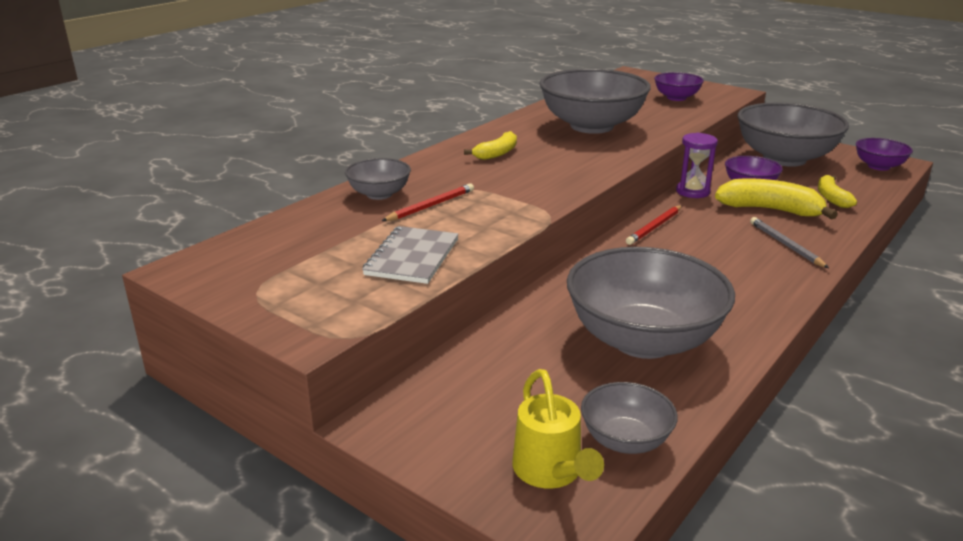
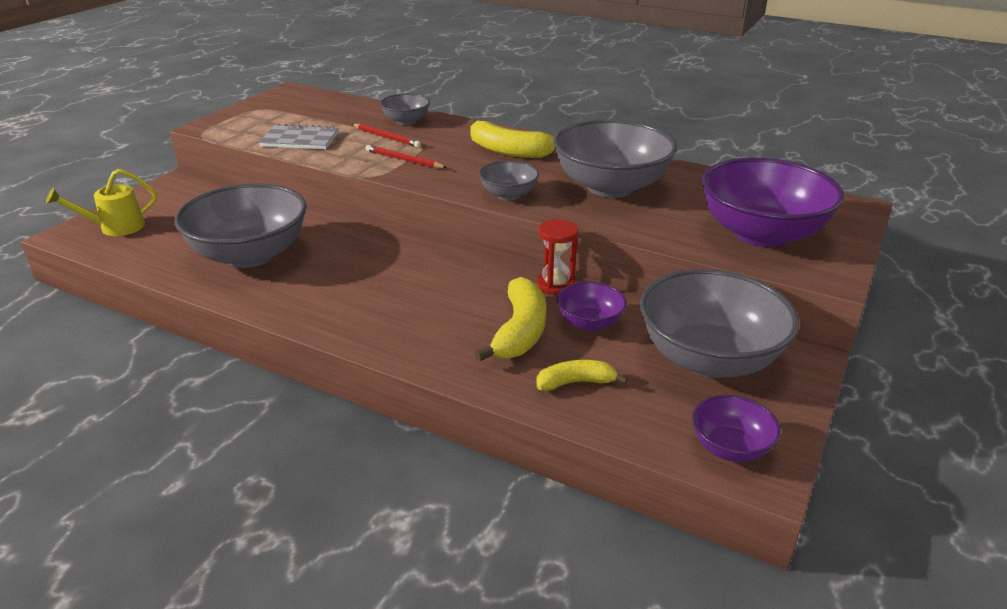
camera: 80 degrees right, 5 degrees up
(497, 153) = (508, 151): yellow banana -> yellow banana, size x1.64
(625, 440) = (134, 249): grey bowl -> grey bowl (508, 195)
(654, 227) = (455, 262): red pencil -> red pencil (404, 160)
(676, 98) = (761, 234): purple bowl -> purple bowl, size x2.04
(692, 192) = (555, 285): purple hourglass -> red hourglass
(786, 245) = (426, 334): grey pencil -> none

